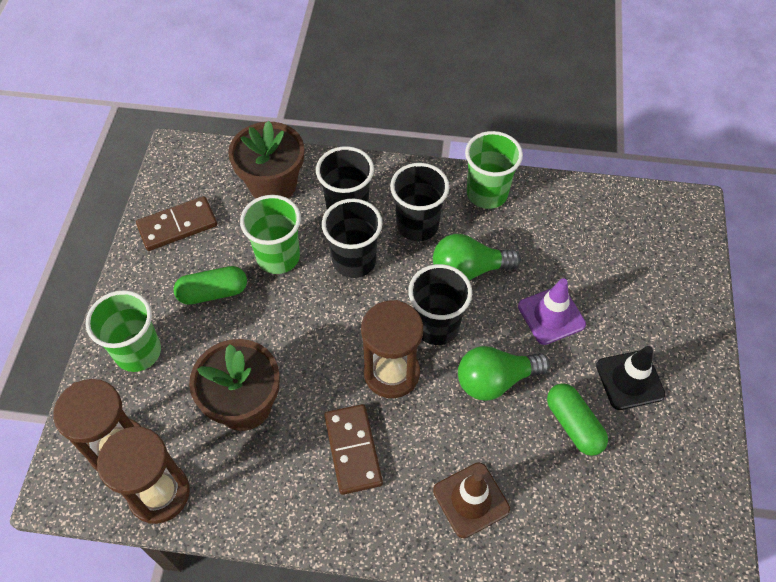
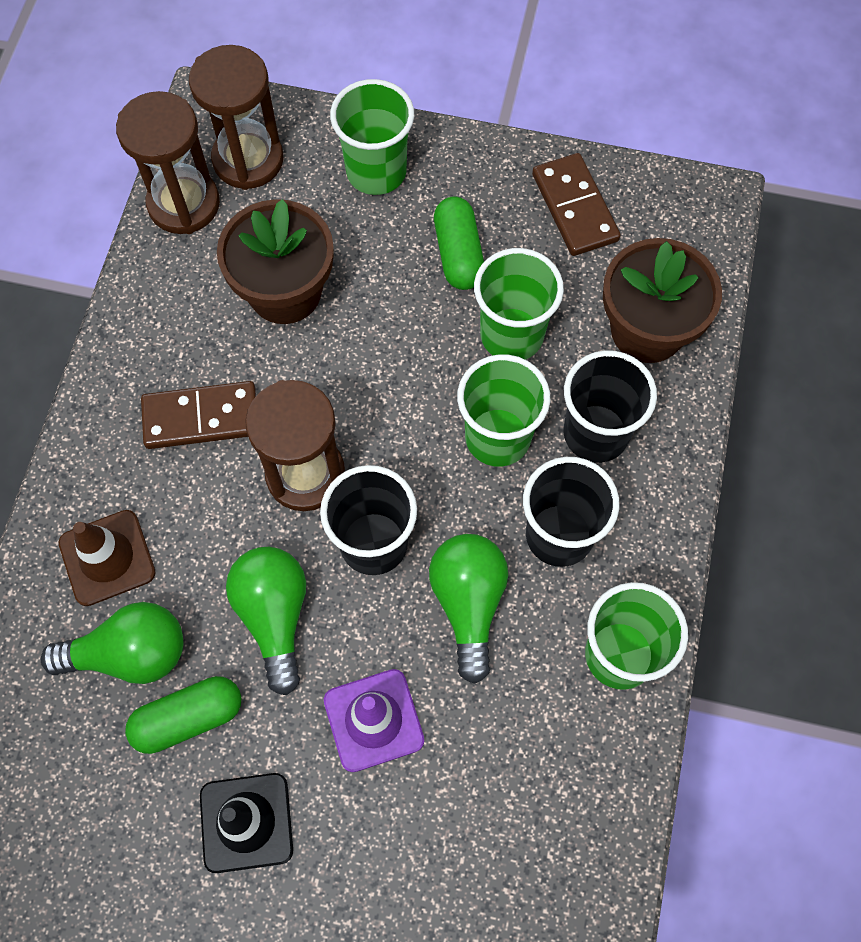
camera: 95 degrees right, 10 degrees up
(354, 261) = (497, 437): black cup -> green cup
(538, 471) = (130, 653): none -> green light bulb

